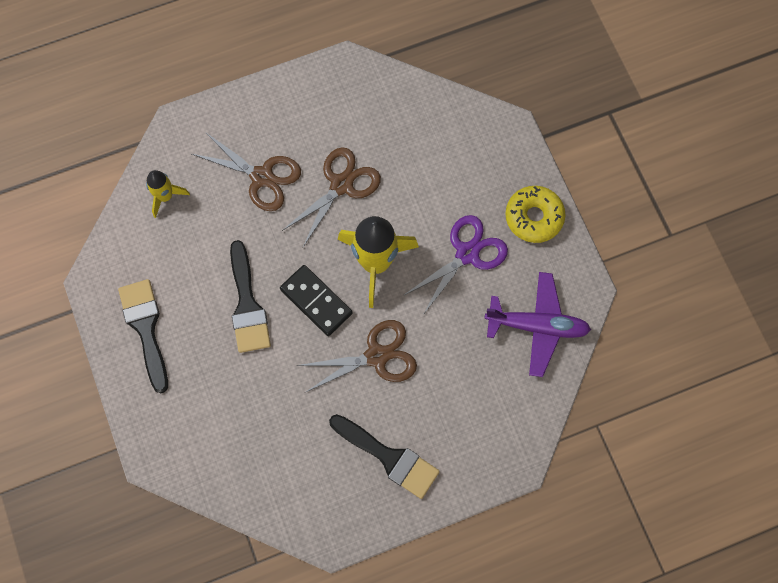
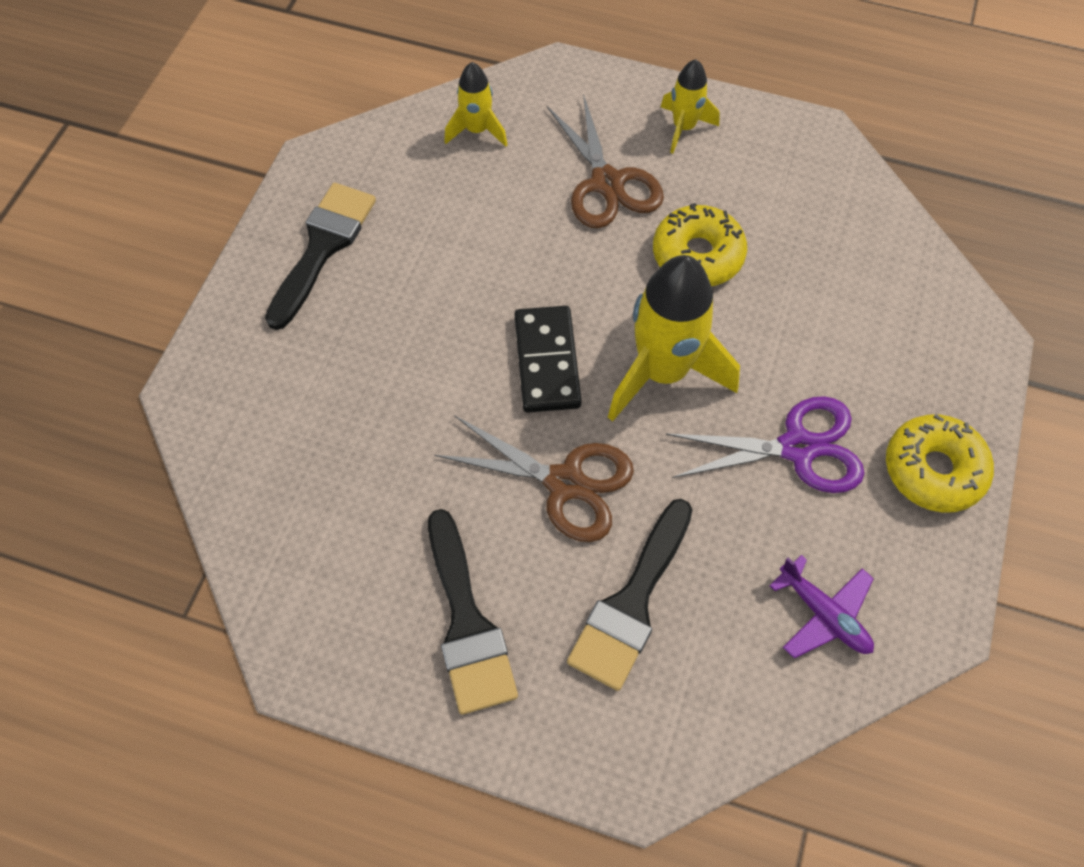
camera: 40 degrees right, 10 degrees down
(247, 305) = (460, 306): black brush -> black brush (631, 603)
(274, 113) = (684, 128): none -> yellow rocket
(341, 185) = (697, 255): brown scissors -> yellow donut
(537, 326) = (823, 614): purple plane -> purple plane, size x0.62

